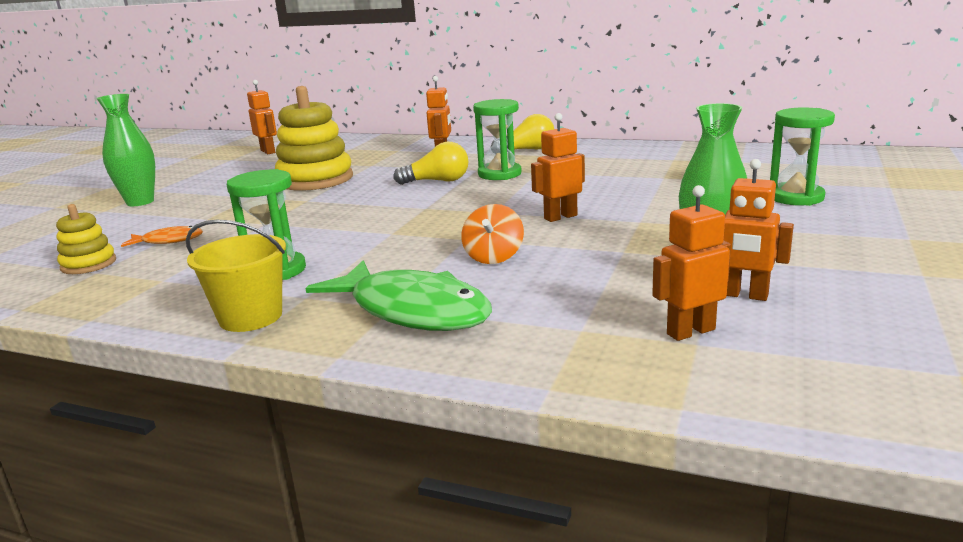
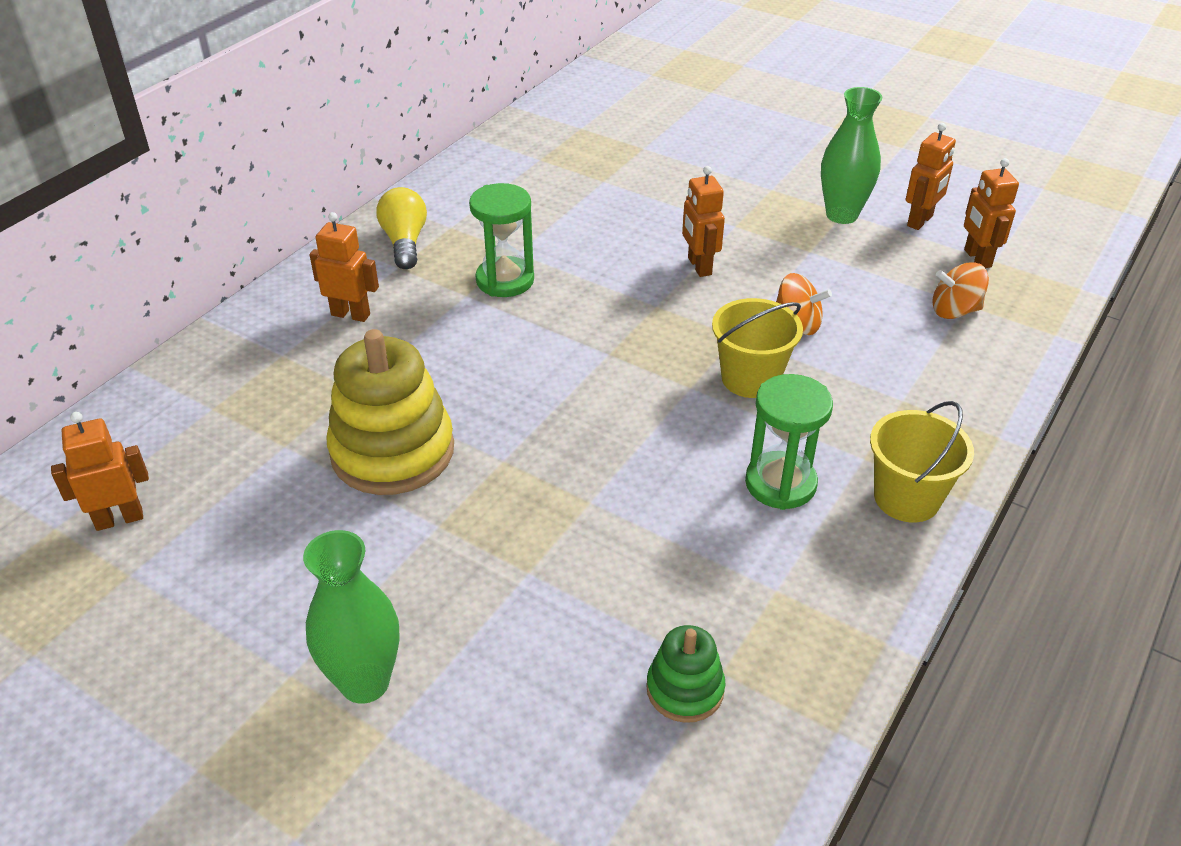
camera: 80 degrees left, 20 degrees up
(88, 264) = (685, 689): yellow stacking toy -> green stacking toy
(168, 241) = (618, 605): orange fish -> none
(407, 249) = (750, 378): none -> yellow bucket
(413, 310) = (913, 387): green fish -> none
(437, 181) = (499, 333): yellow light bulb -> none
(562, 323) = (954, 311): none -> orange spinning top
(795, 197) = (714, 137): green hourglass -> none

